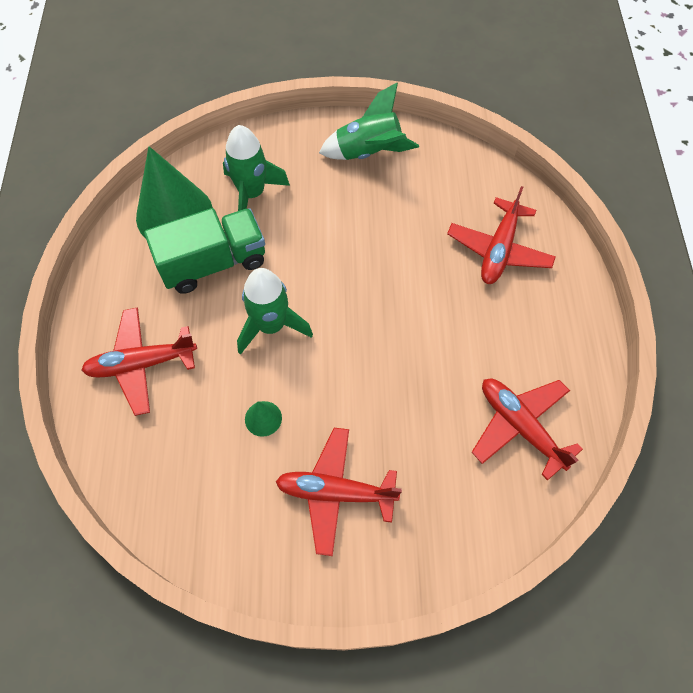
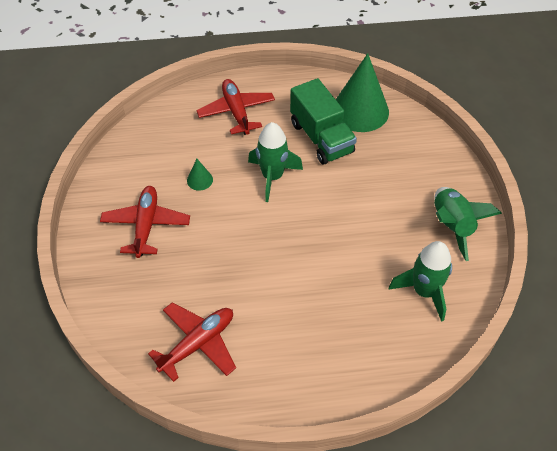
camera: 85 degrees right, 10 degrees down
(252, 194) = (389, 152): green rocket -> green rocket (424, 291)
(499, 249) = (367, 329): red plane -> none

